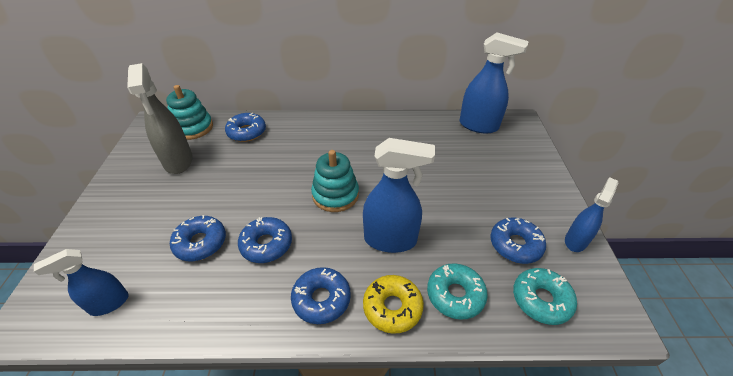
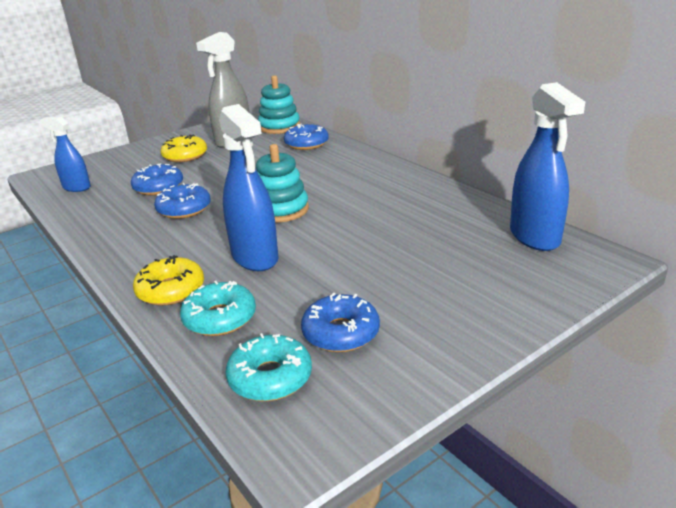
camera: 55 degrees right, 15 degrees down
(160, 200) = (185, 156): none -> yellow donut
(321, 299) = (149, 255): blue donut -> none
(575, 241) = (409, 378): blue spray bottle -> none

